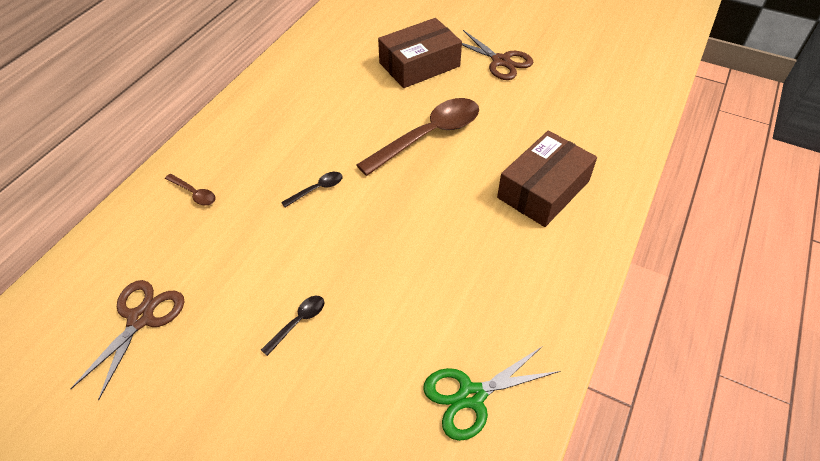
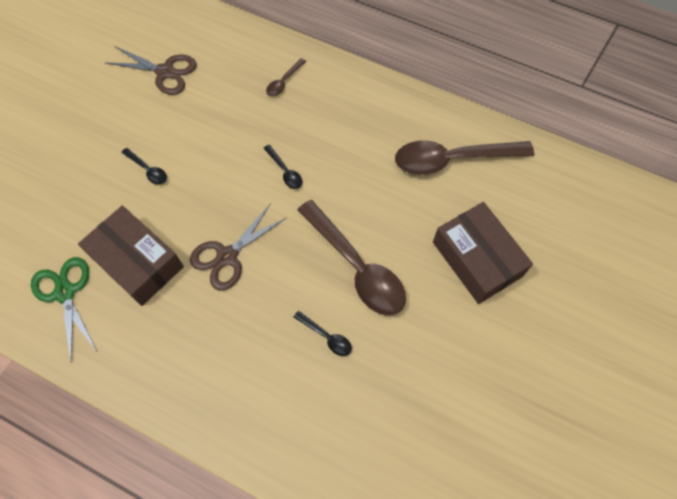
camera: 90 degrees right, 15 degrees up
(319, 73) = (452, 159): none -> brown spoon
(499, 156) = (326, 337): none -> black spoon
(501, 61) = (493, 353): brown scissors -> brown scissors (227, 256)
(543, 189) = (276, 378): brown box -> brown box (137, 262)

